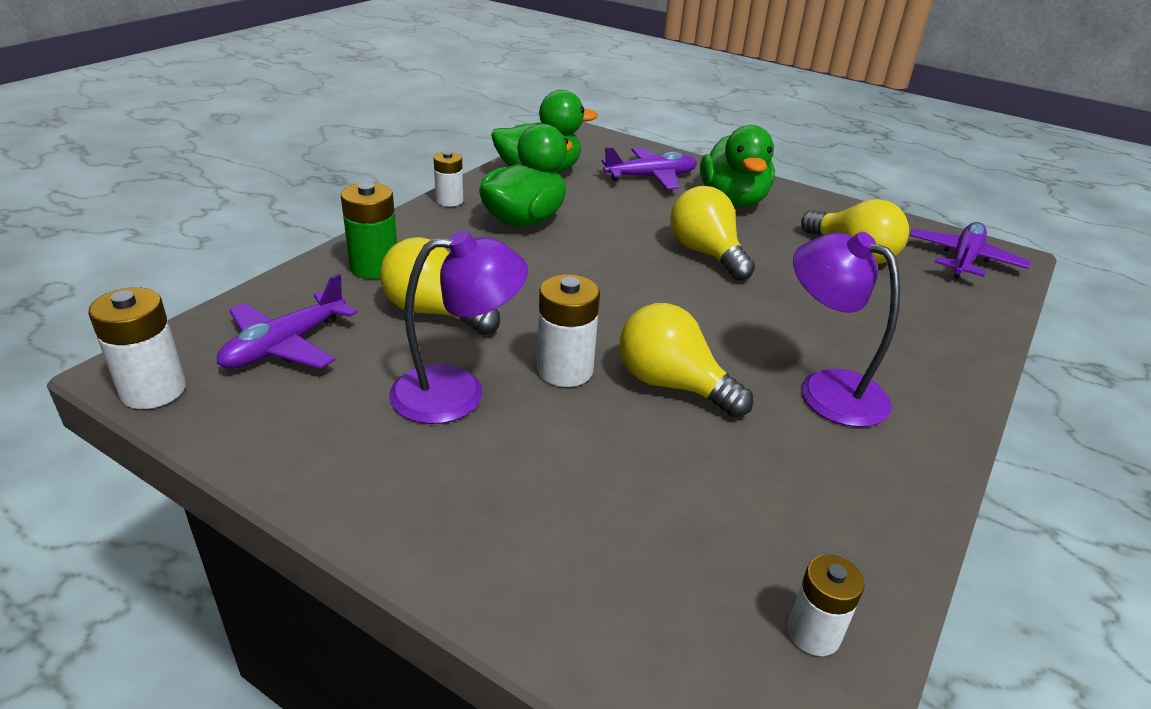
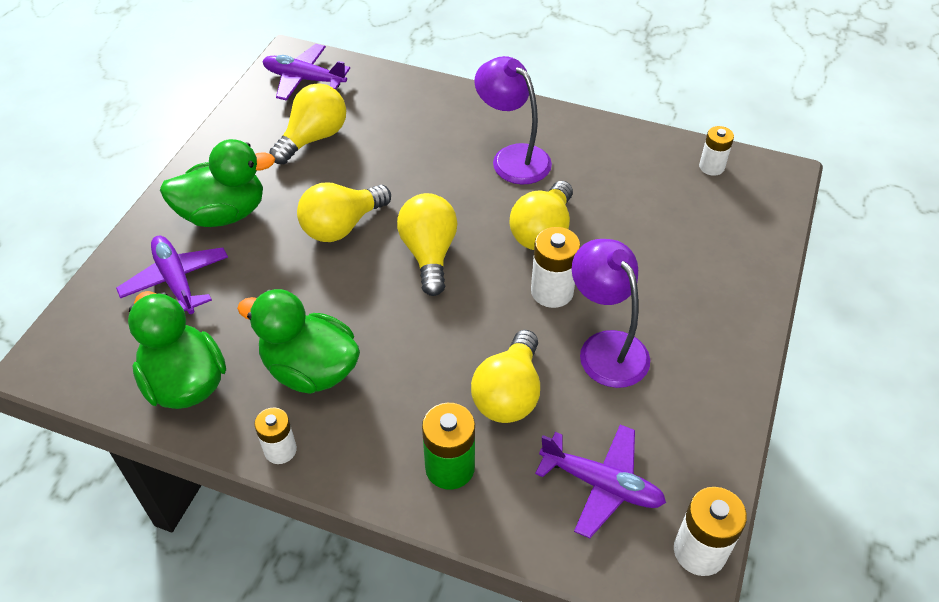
camera: 100 degrees left, 15 degrees up
(652, 297) = (429, 254): none -> yellow light bulb
(827, 389) = (512, 157): purple lamp -> purple lamp turned 105 degrees clockwise

